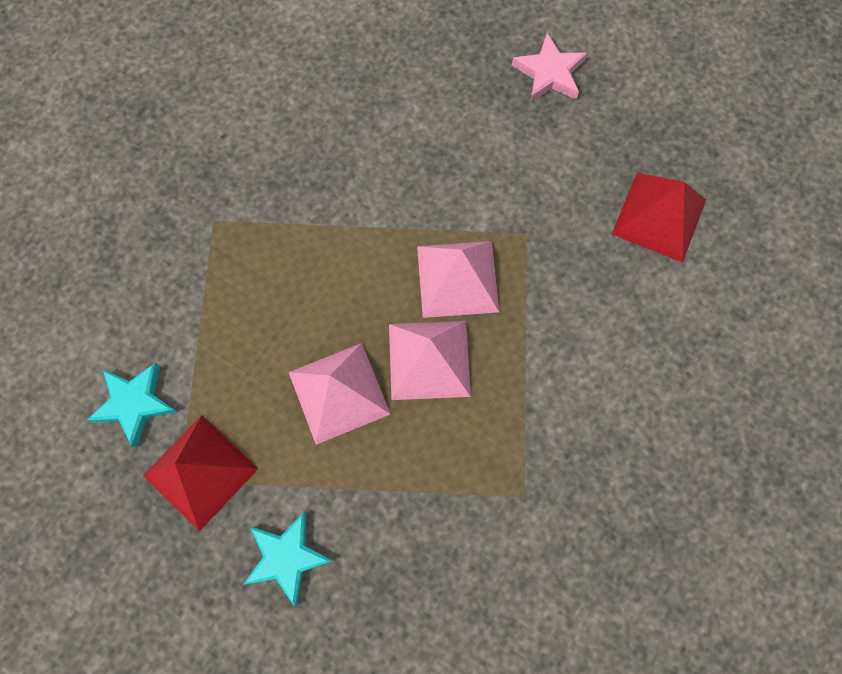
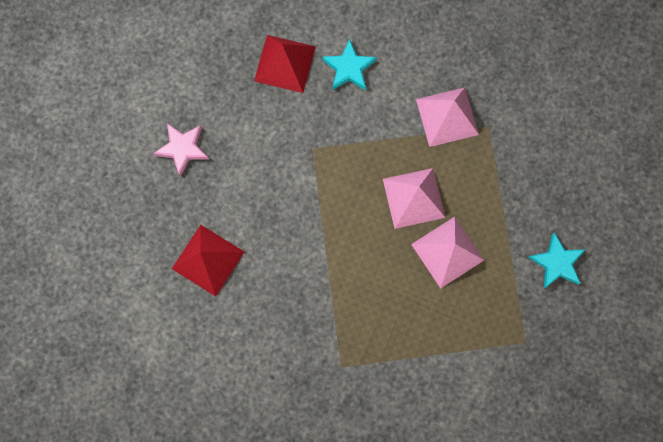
camera: 100 degrees left, 5 degrees up
(135, 403) = (482, 386): turquoise star -> turquoise star (349, 68)
(200, 472) = (517, 330): red pyramid -> red pyramid (208, 260)
(457, 279) = (354, 189): pink pyramid -> pink pyramid (447, 117)

